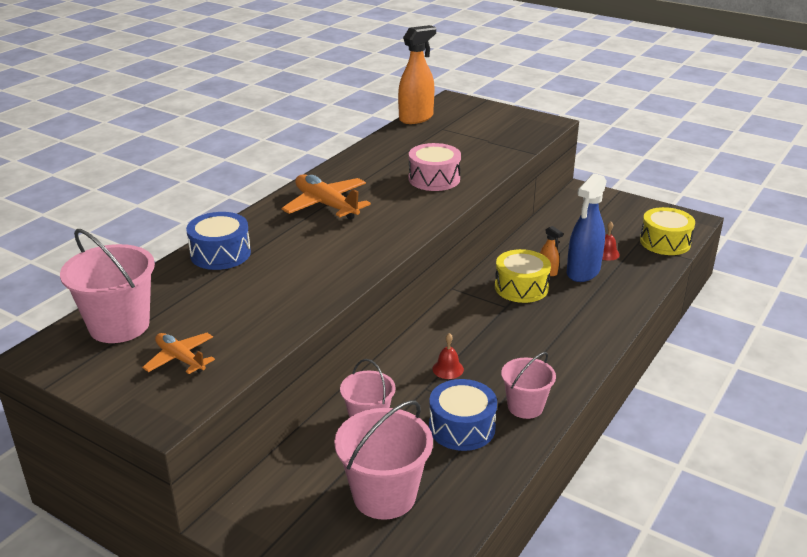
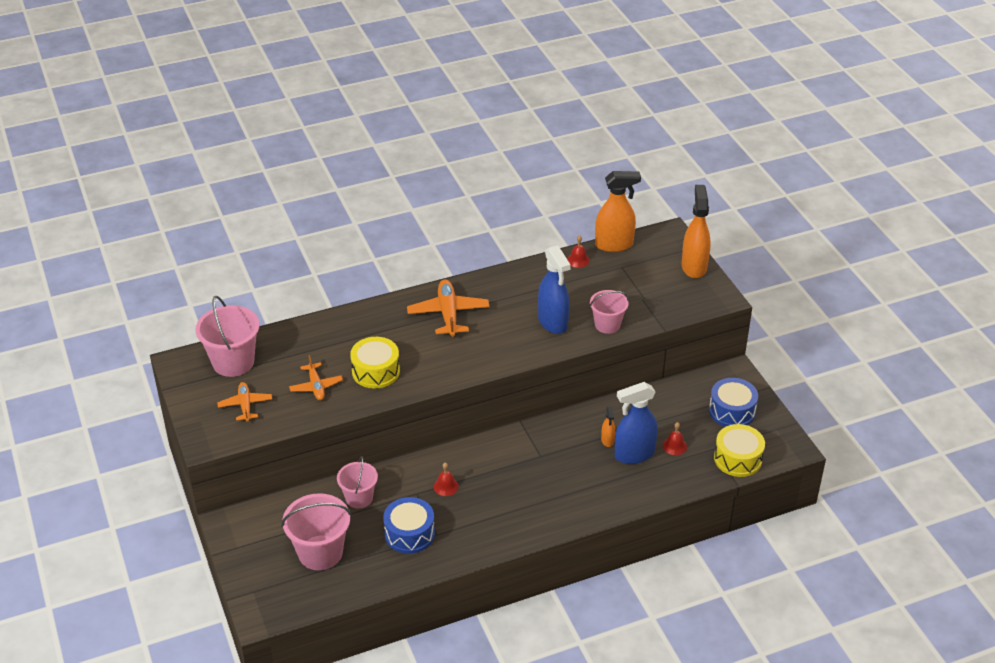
camera: 35 degrees right, 10 degrees up
(220, 254) = (339, 329): blue drum -> blue drum (732, 411)
(251, 309) = (316, 386): none -> orange plane
(399, 135) = (578, 260): none -> red bell
(434, 179) = (553, 322): pink drum -> blue spray bottle
(500, 112) = (694, 267): none -> orange spray bottle
(521, 287) = (570, 445): yellow drum -> yellow drum (376, 371)
(525, 406) = (464, 541): pink bucket -> pink bucket (607, 325)

